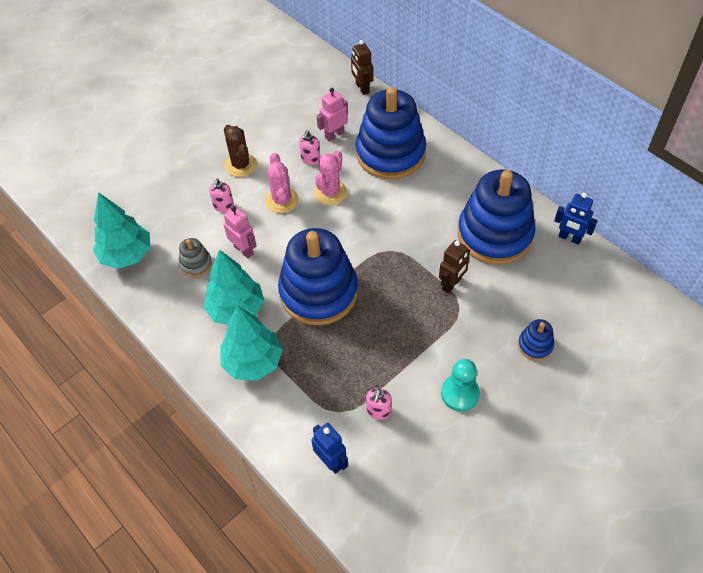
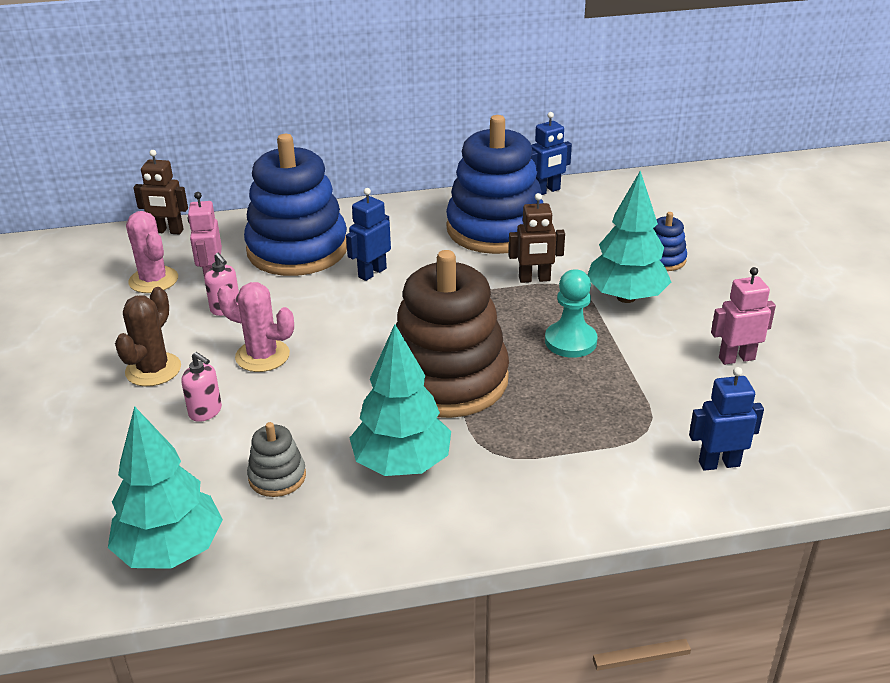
camera: 60 degrees left, 20 degrees down
(241, 165) = (153, 370): brown cactus -> brown cactus turned 75 degrees counterclockwise
(244, 250) = (306, 420): pink robot -> pink robot (736, 358)
(253, 361) = (506, 479): turquoise tree -> turquoise tree (626, 297)
(318, 292) = (448, 379): blue stacking toy -> brown stacking toy
(330, 192) = (300, 313): pink cactus -> pink cactus (153, 280)
(378, 411) = (670, 397): pink soap dispenser -> none
(394, 201) = (372, 273): none -> blue robot
(451, 284) = (534, 279): brown robot -> brown robot turned 105 degrees clockwise
(460, 393) = (689, 329): turquoise pawn -> turquoise pawn (570, 341)

